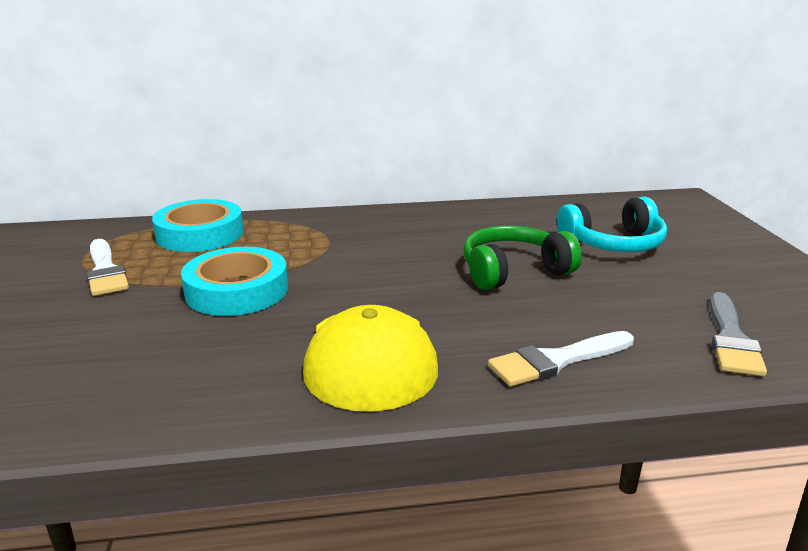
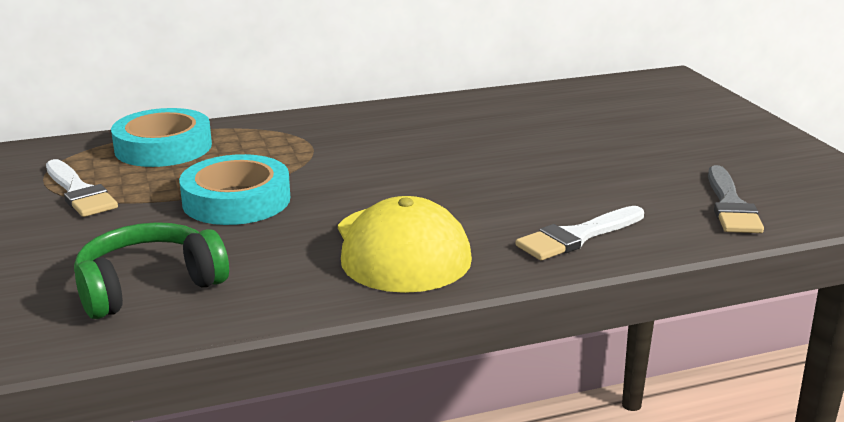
camera: 10 degrees left, 0 degrees up
(513, 271) = (515, 161): green headphones -> green headphones (148, 286)
(613, 244) = (608, 128): turquoise headphones -> none

